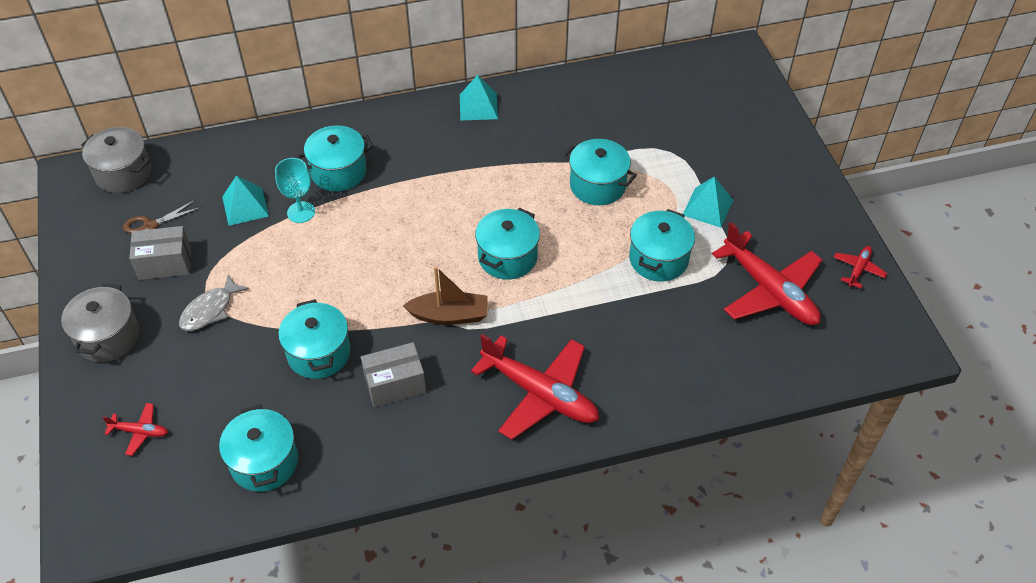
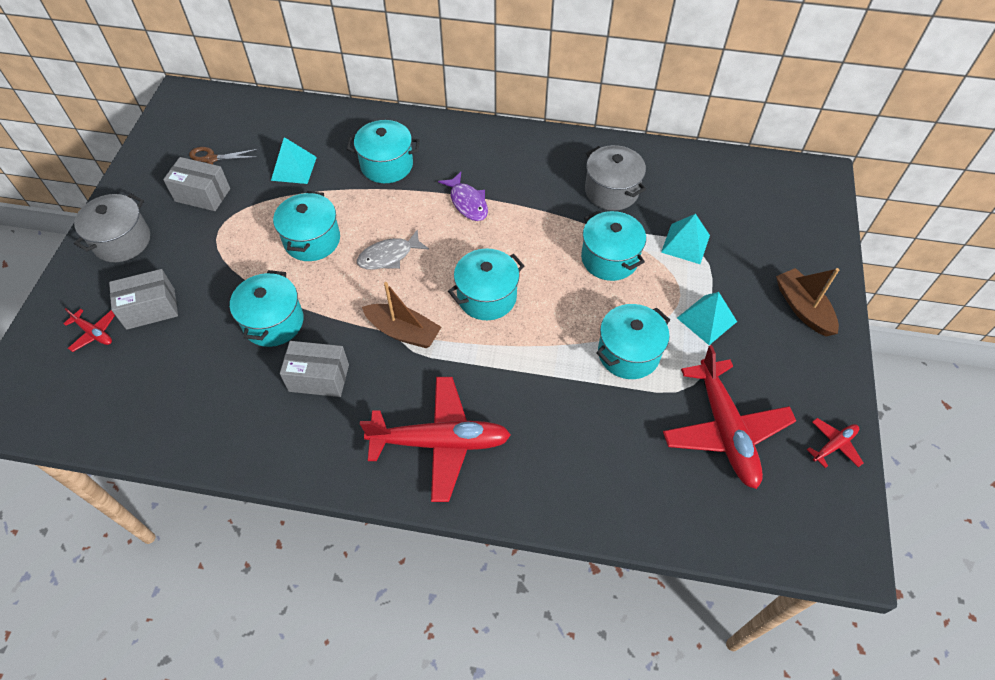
camera: 25 degrees right, 5 degrees up
(123, 173) = (218, 107): grey pot -> grey pot (611, 191)
(185, 388) = (150, 309): none -> grey box
(210, 310) = (212, 248): grey fish -> grey fish (389, 256)
(264, 462) = (170, 403): turquoise pot -> turquoise pot (312, 240)
(301, 212) = (334, 190): turquoise goblet -> none
(439, 180) = (467, 202): none -> purple fish
(478, 106) = (541, 147): turquoise pyramid -> turquoise pyramid (685, 243)
(540, 394) = (440, 442): red plane -> red plane turned 60 degrees counterclockwise
(780, 170) = (802, 308): none -> brown boat

